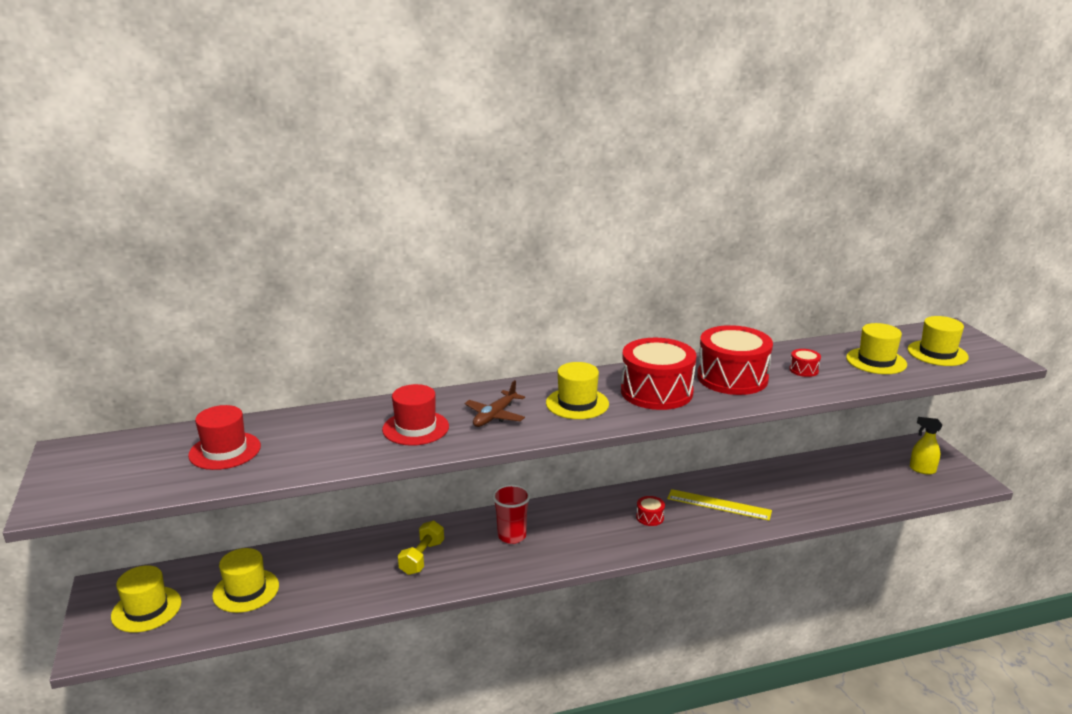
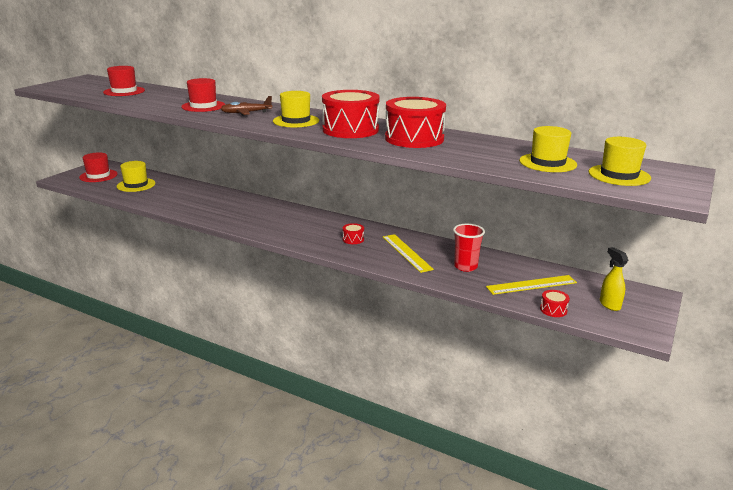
camera: 45 degrees right, 0 degrees up
(146, 609) = (98, 176): yellow hat -> red hat
(422, 557) = (216, 204): yellow dumbbell -> none
(512, 536) = (269, 215): red cup -> red cup (465, 267)
(803, 370) = (475, 150): red drum -> red drum (553, 310)
(853, 481) = (531, 285): none -> yellow ruler

